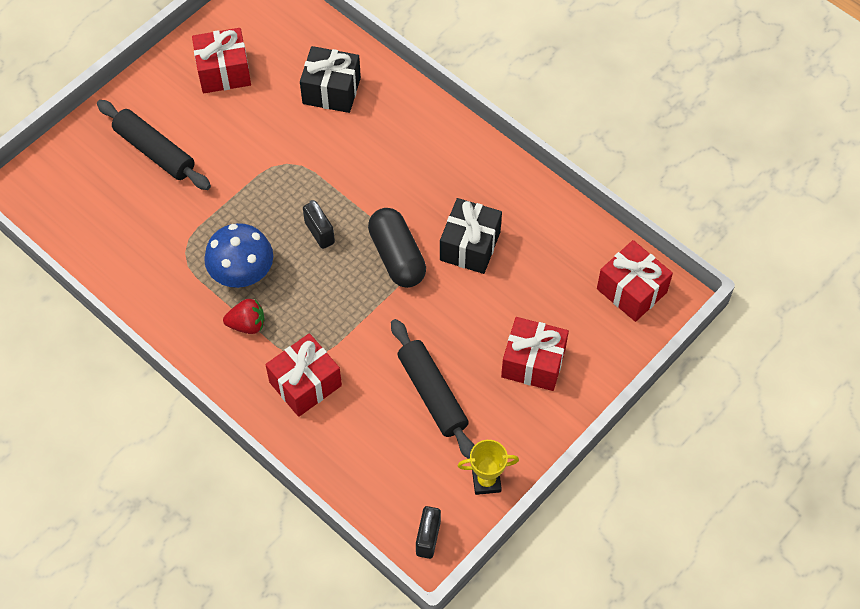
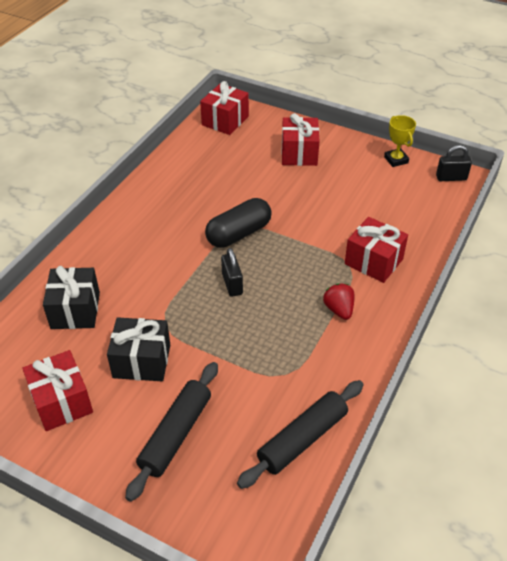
camera: 105 degrees left, 15 degrees down
(242, 272) = (290, 326): blue mushroom -> none
(319, 233) = (232, 284): black padlock -> black padlock turned 60 degrees counterclockwise
(432, 394) = (346, 194): black rolling pin -> black rolling pin (302, 439)
(470, 246) = (215, 197): black gift -> black gift (142, 361)

